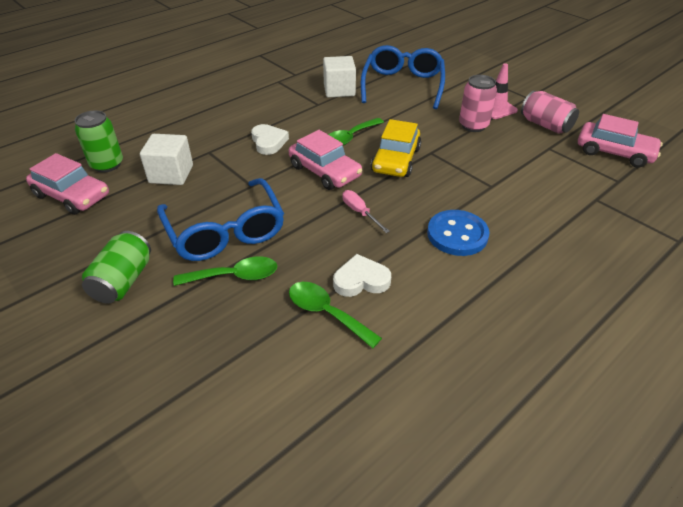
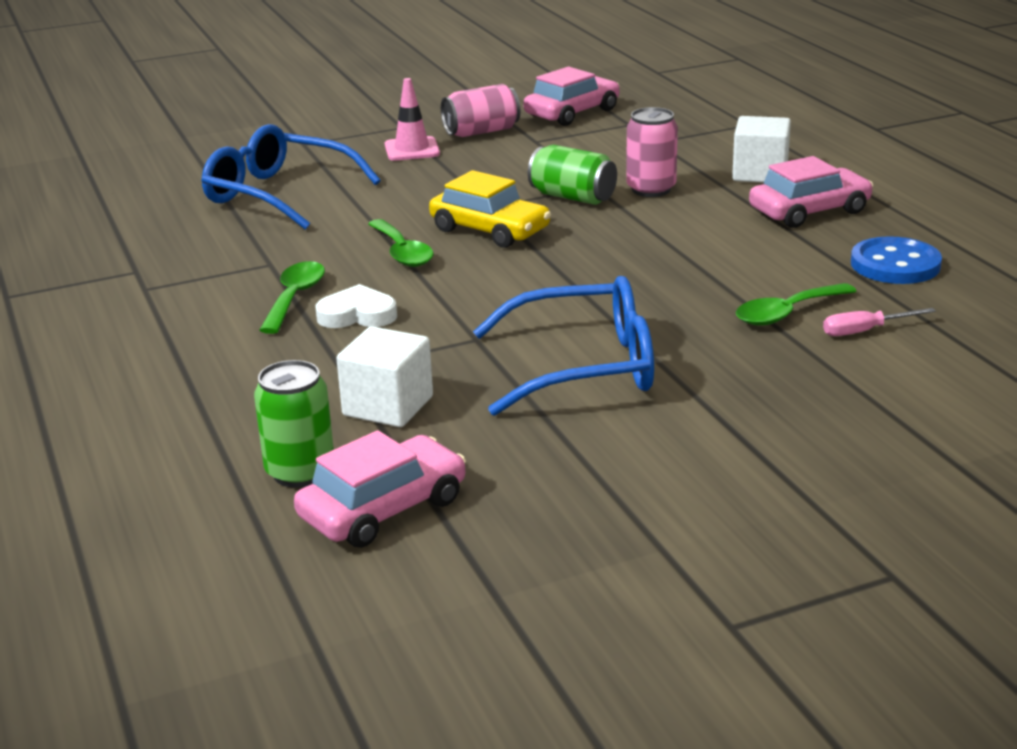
camera: 70 degrees left, 15 degrees down
(123, 281) = (660, 454): green can -> green can (572, 197)
(235, 276) = (690, 366): green spoon -> green spoon (295, 297)
(325, 171) = (480, 280): pink car -> pink car (809, 211)
(339, 90) = (240, 242): white cube -> white cube (760, 173)
(360, 212) = (598, 269): pink screwdriver -> pink screwdriver (865, 331)
(361, 280) = (737, 286): white heart -> none
(457, 234) = (679, 221): blue button -> blue button (895, 264)
(473, 125) = (444, 170): pink can -> pink can (651, 189)

